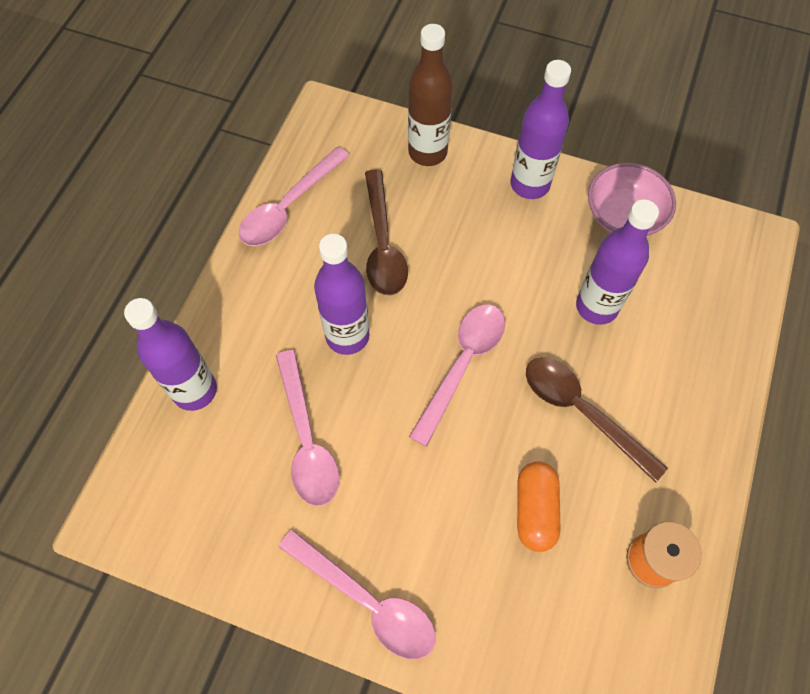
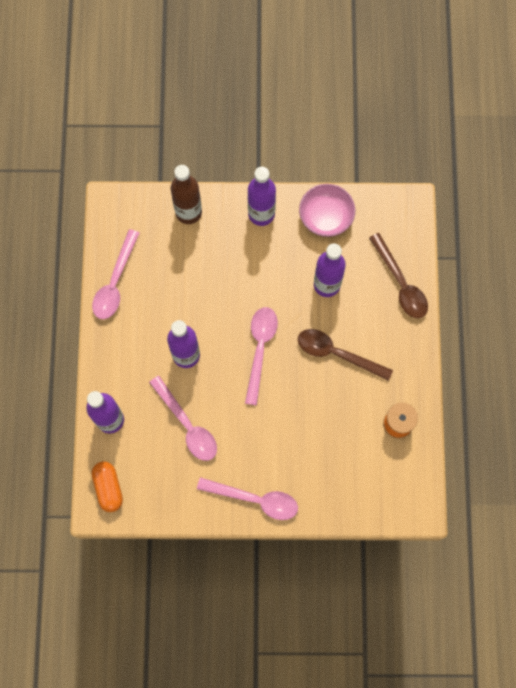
camera: 20 degrees left, 10 degrees up
(383, 244) = (184, 287): brown spoon -> brown spoon (400, 283)
(535, 510) = (328, 419): orange capsule -> orange capsule (108, 488)

